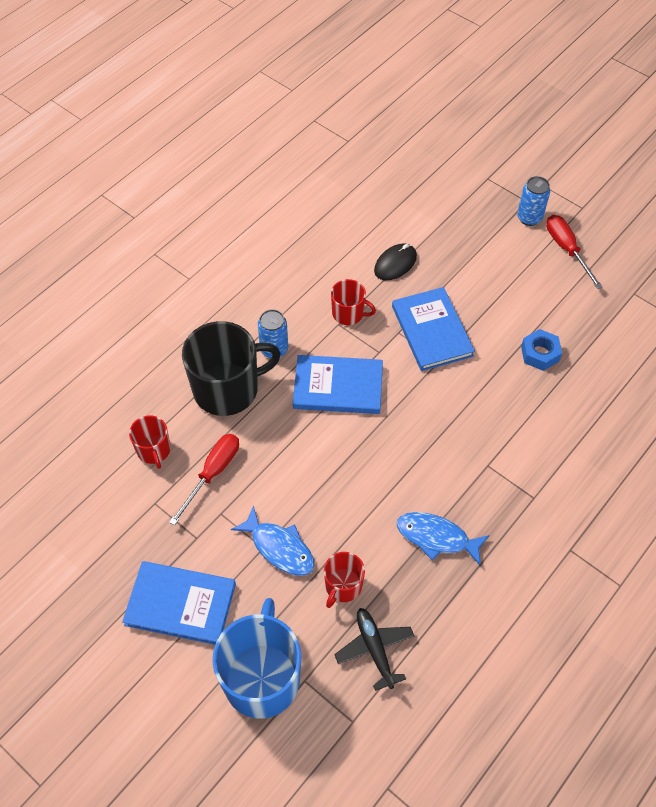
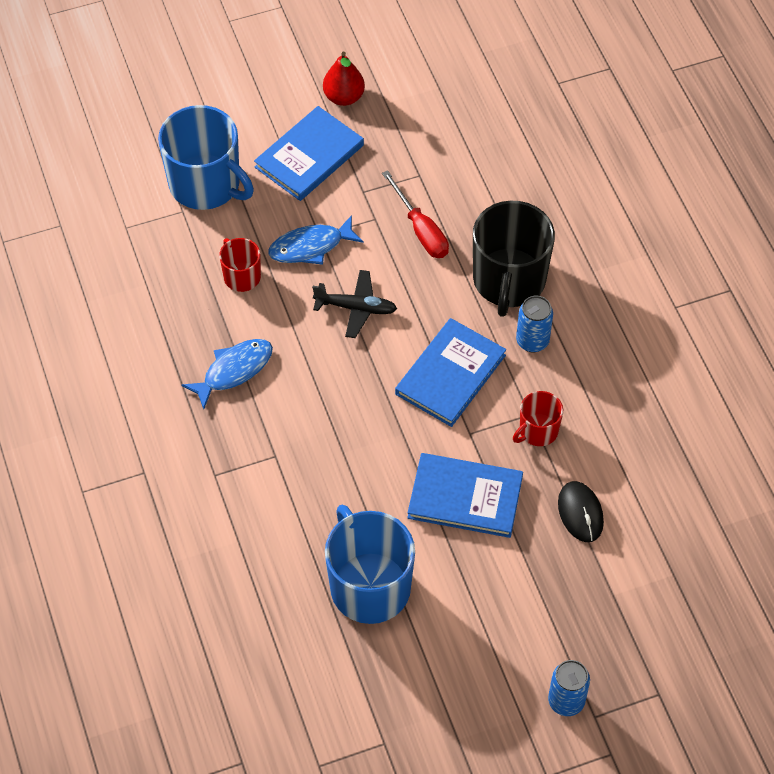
camera: 120 degrees right, 0 degrees up
(93, 613) = (344, 97): none -> red pear
(154, 450) = (476, 195): red mug -> none
(374, 649) = (171, 271): black plane -> black plane (356, 308)
(539, 354) = (369, 586): blue nut -> blue mug
(566, 249) = (492, 711): red screwdriver -> none

